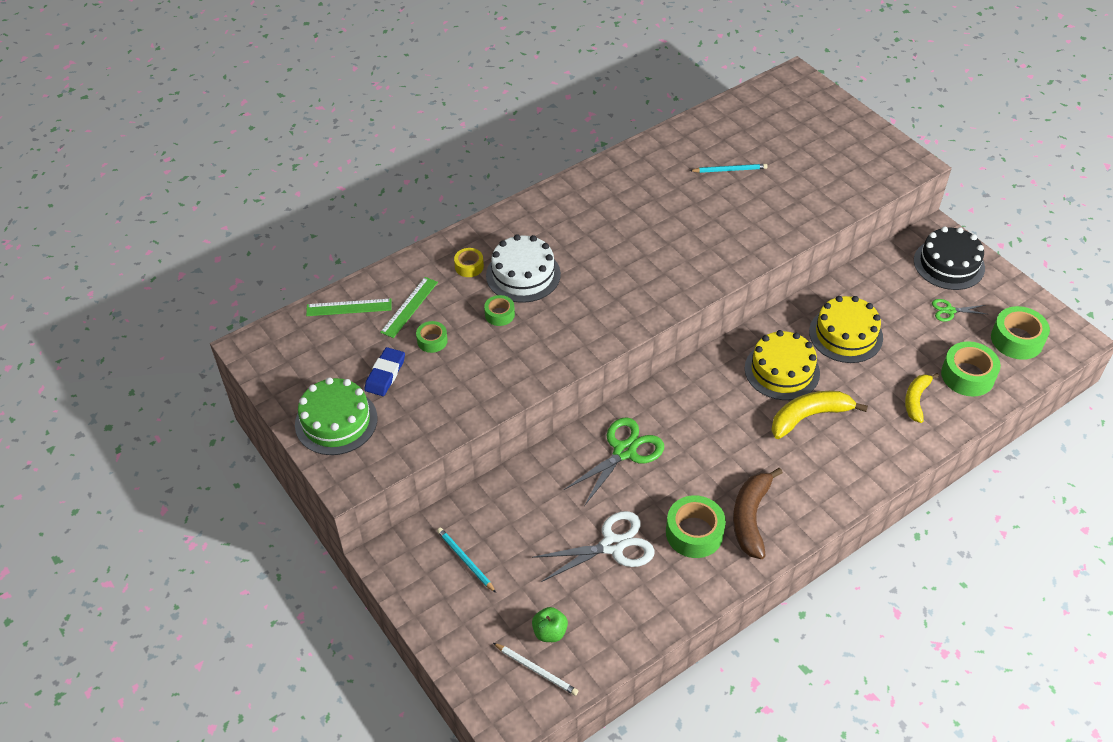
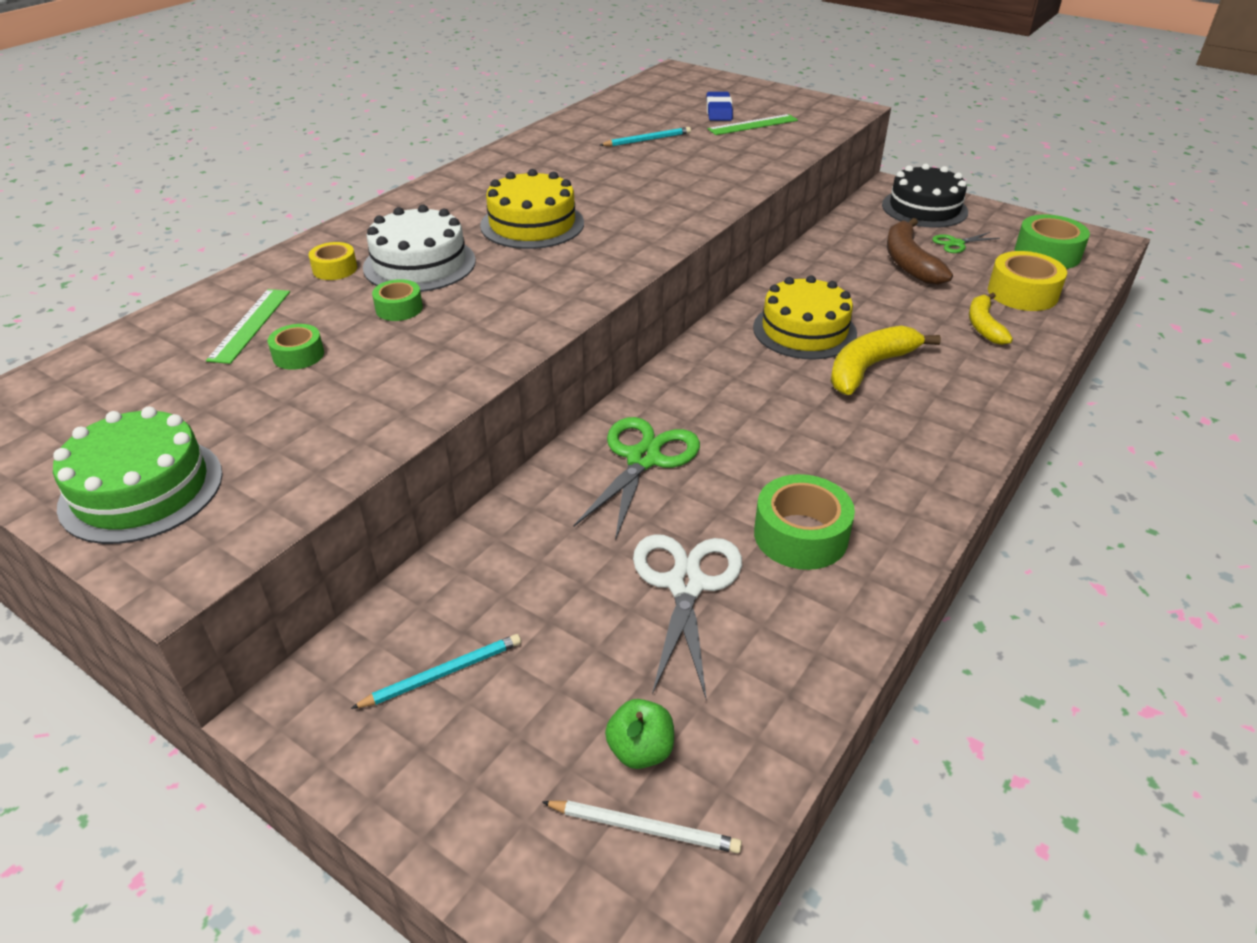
camera: 20 degrees left, 10 degrees down
(349, 307) = (146, 342): green ruler -> green ruler (753, 125)
(385, 374) = (225, 409): blue eraser -> blue eraser (719, 111)
(465, 560) = (442, 674): turquoise pencil -> turquoise pencil turned 120 degrees clockwise
(613, 545) = (686, 584): white scissors -> white scissors turned 45 degrees counterclockwise
(750, 517) = (868, 495): brown banana -> brown banana (909, 262)
(845, 335) = (857, 284): yellow cake -> yellow cake (532, 224)
(967, 375) = (1022, 293): green tape -> yellow tape

